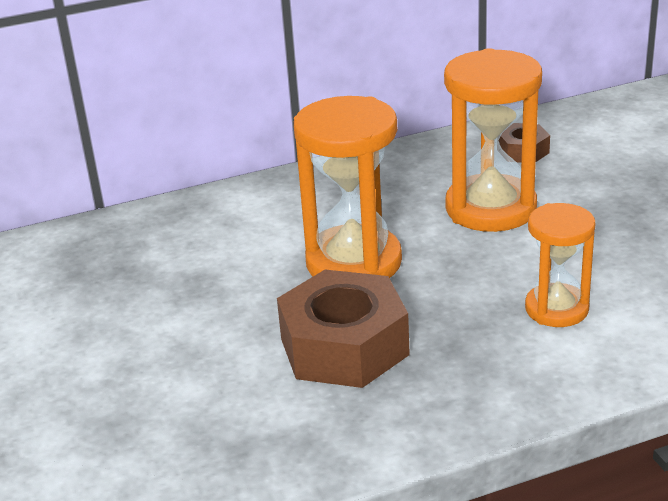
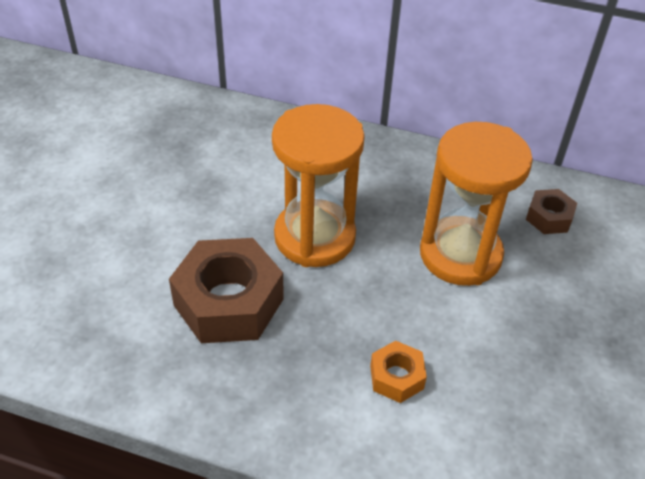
camera: 35 degrees right, 15 degrees up
(556, 309) = (396, 377): orange hourglass -> orange nut

